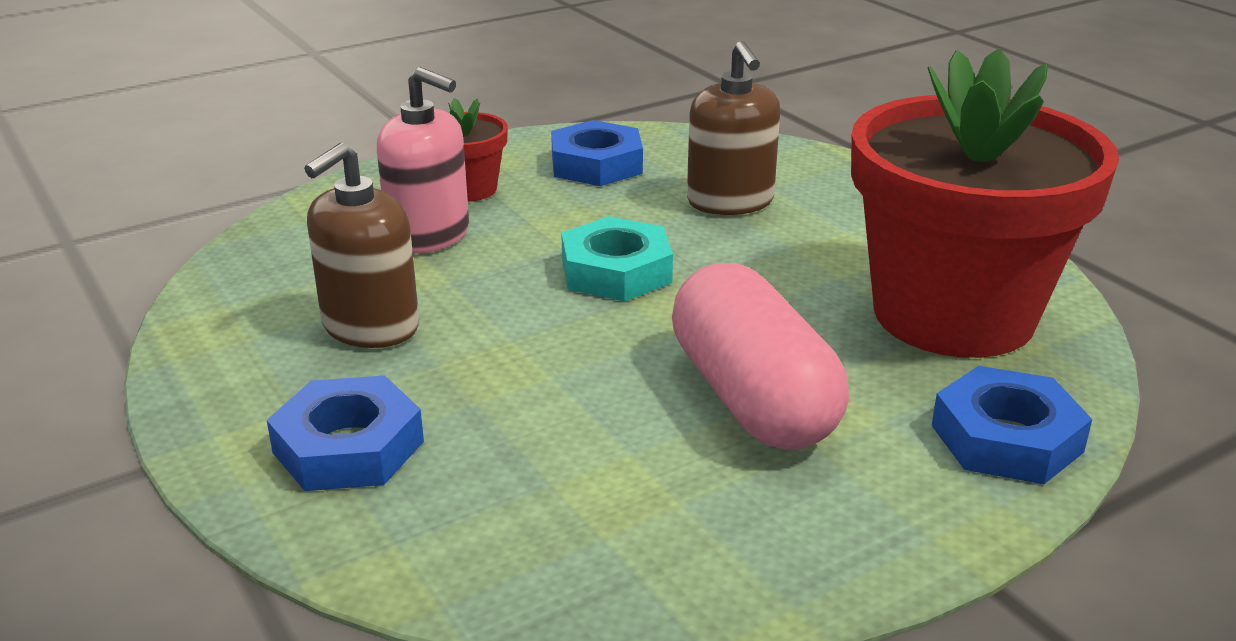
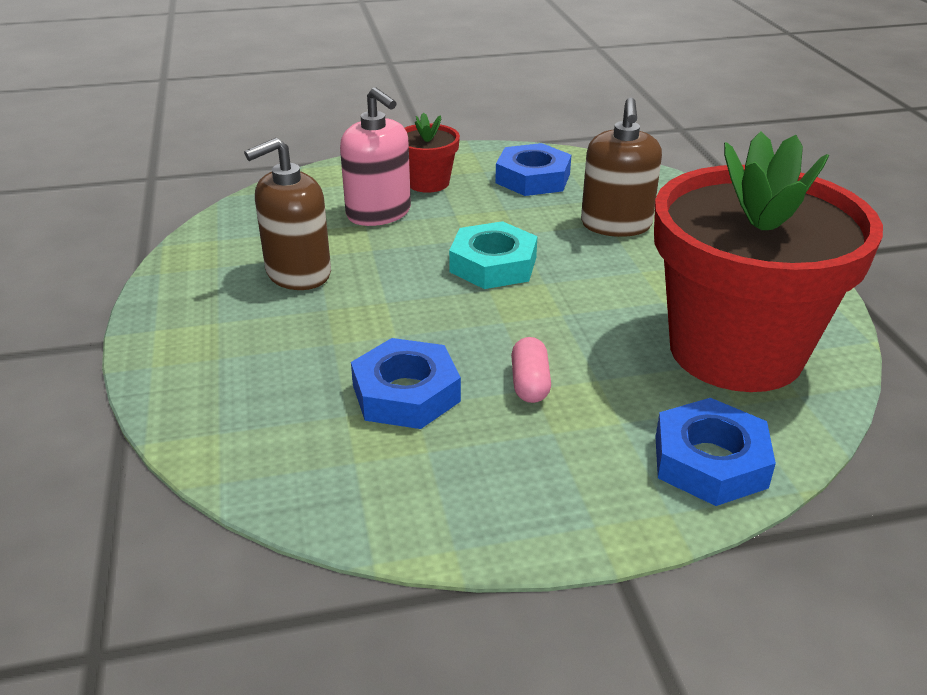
camera: 20 degrees right, 5 degrees up
(348, 447) = (231, 356): blue nut -> blue nut (406, 393)
(752, 398) = (530, 383): pink capsule -> pink capsule, size x0.42

